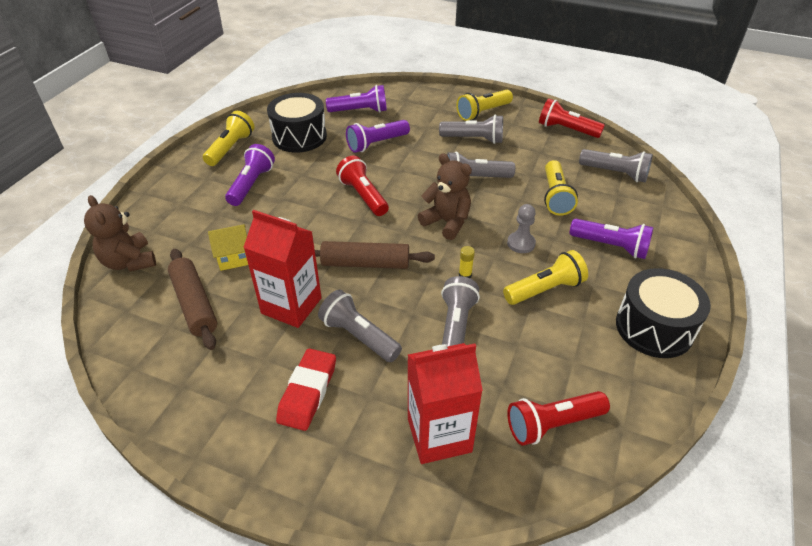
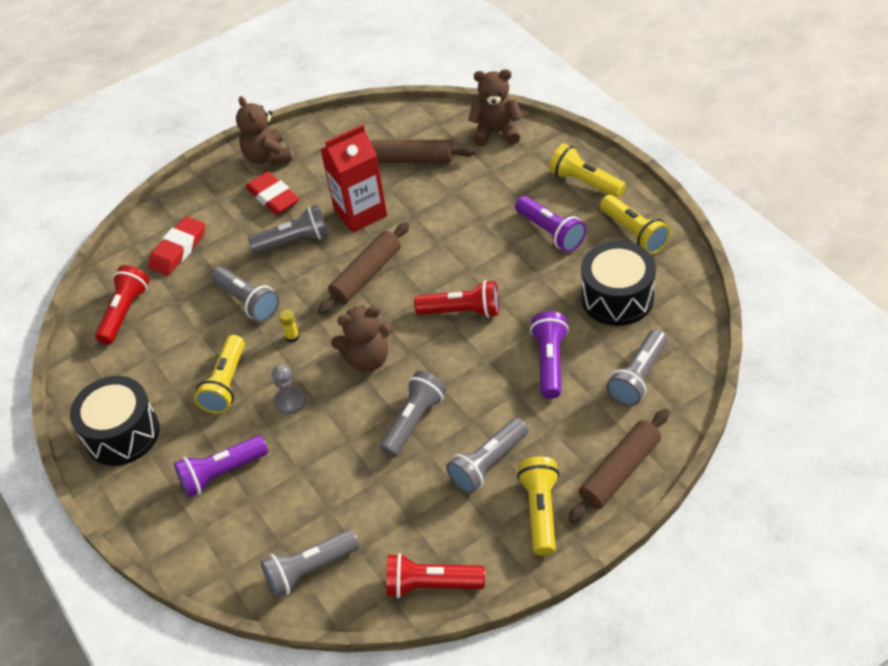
camera: 130 degrees right, 5 degrees up
(234, 257) = (448, 194): yellow house -> none
(242, 441) = (267, 157): none -> brown teddy bear
(360, 111) = (638, 377): purple flashlight -> grey flashlight
(431, 98) = (619, 472): none -> brown rolling pin
(439, 435) = (178, 250): red carton -> red eraser
(555, 197) = (325, 477): yellow flashlight -> yellow flashlight (585, 182)
(566, 129) = (431, 585): red flashlight -> red flashlight turned 150 degrees counterclockwise

